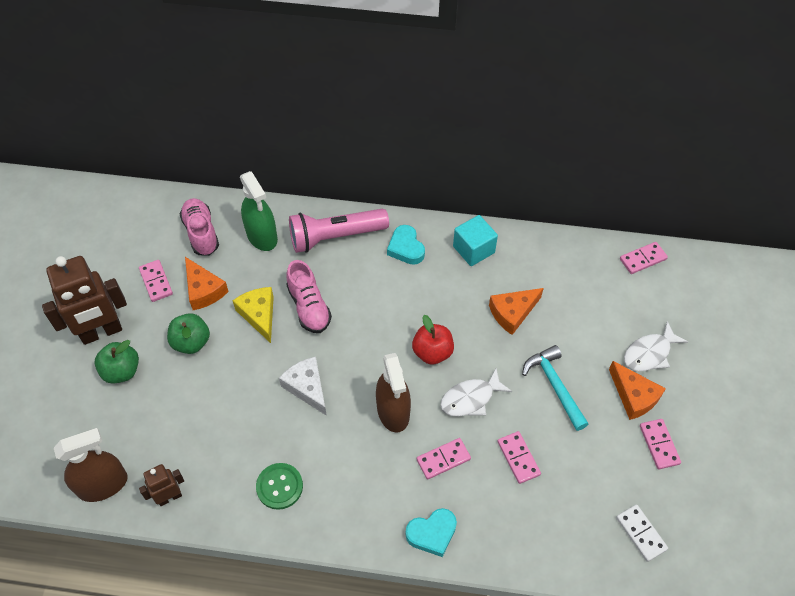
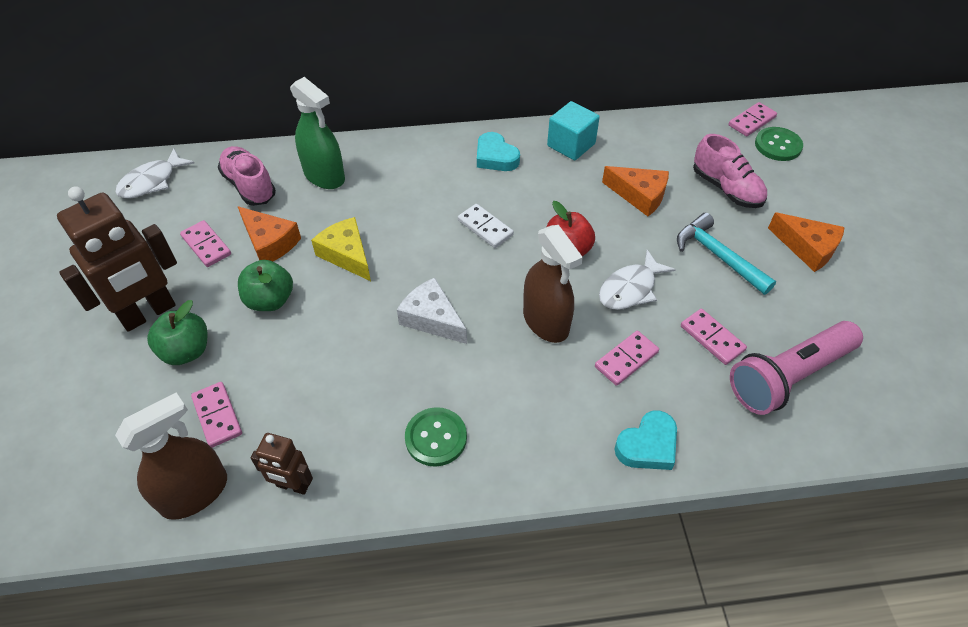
camera: 15 degrees left, 5 degrees down
(169, 497) = (292, 486): brown robot -> brown robot turned 120 degrees counterclockwise
(309, 307) = (404, 235): pink shoe -> pink shoe (726, 189)
(335, 237) = (411, 161): pink flashlight -> pink flashlight (788, 376)
(512, 313) = (639, 195): orange cheese -> orange cheese turned 105 degrees counterclockwise
(641, 533) = (887, 385): white domino -> white domino (485, 227)
(649, 353) = (802, 204): white fish -> white fish (152, 181)
(655, 289) = (778, 145): none -> green button
(659, 445) = (858, 289): pink domino -> pink domino (217, 416)

